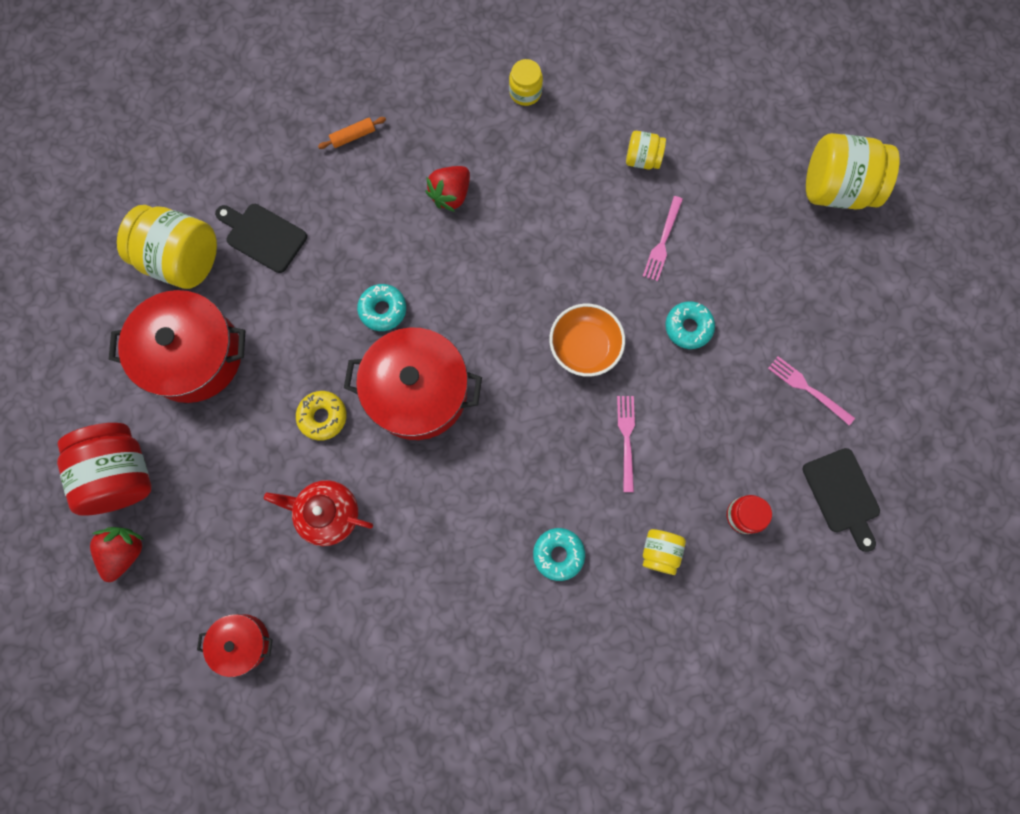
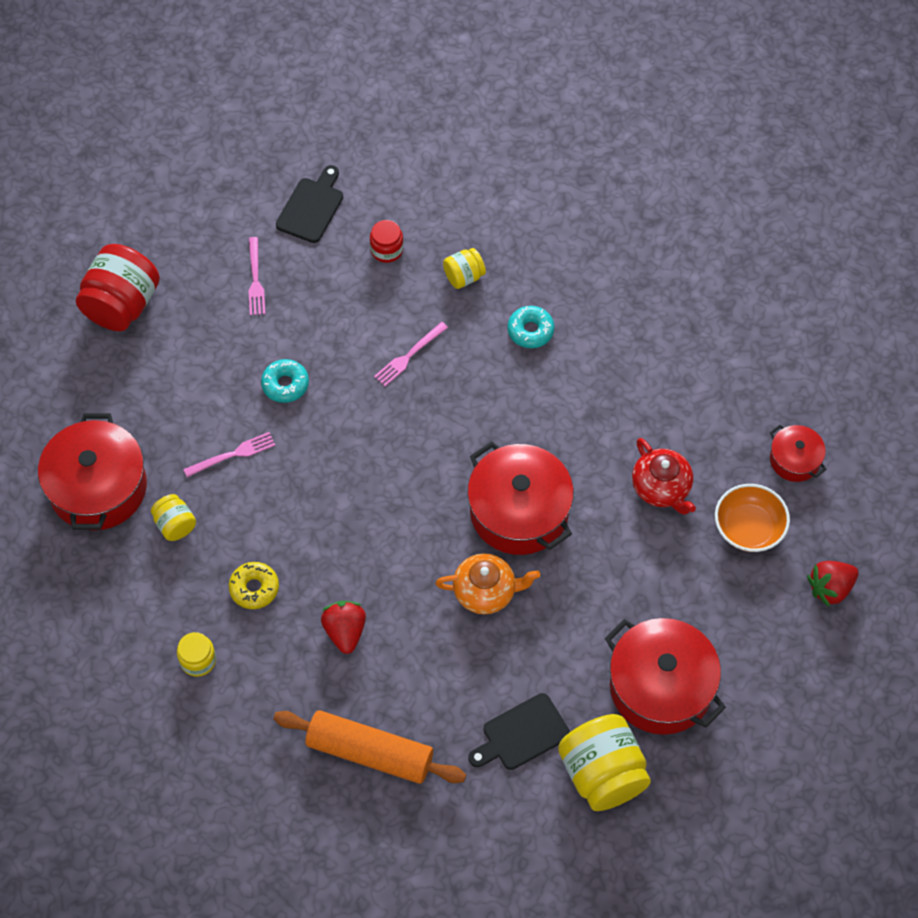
camera: 135 degrees left, 15 degrees down
(122, 474) = (789, 645): red jar -> red jar (122, 304)
(263, 236) = (522, 734): black cutting board -> black cutting board turned 75 degrees clockwise
(323, 417) = (604, 555): yellow donut -> yellow donut (254, 588)
(353, 136) = (370, 752): orange rolling pin -> orange rolling pin, size x2.45
(383, 310) = (486, 591): turquoise donut -> orange teapot
(451, 195) = (345, 631): red strawberry -> red strawberry turned 90 degrees counterclockwise
(584, 347) = (370, 436): orange bowl -> orange bowl (748, 528)
(721, 136) = (98, 487): none -> red pot
(835, 189) = (71, 378): yellow jar -> none

